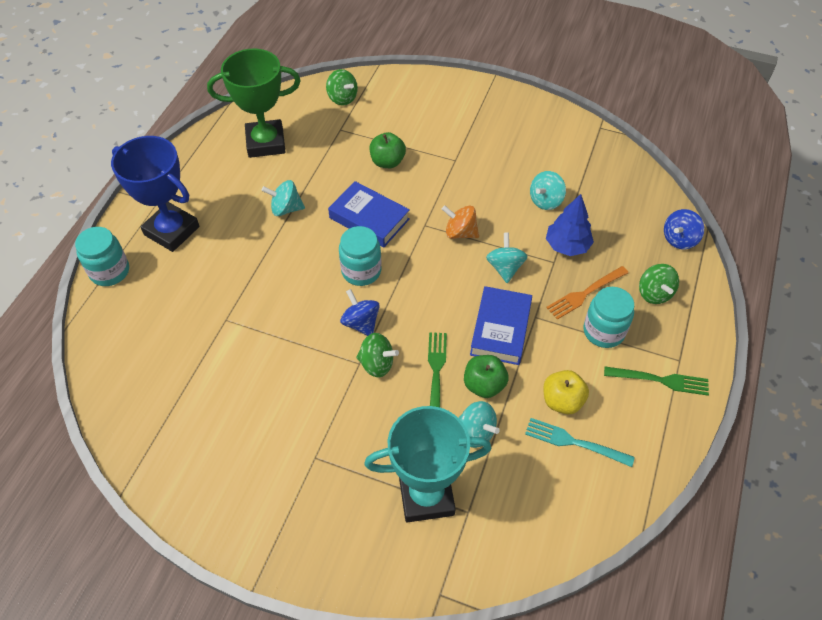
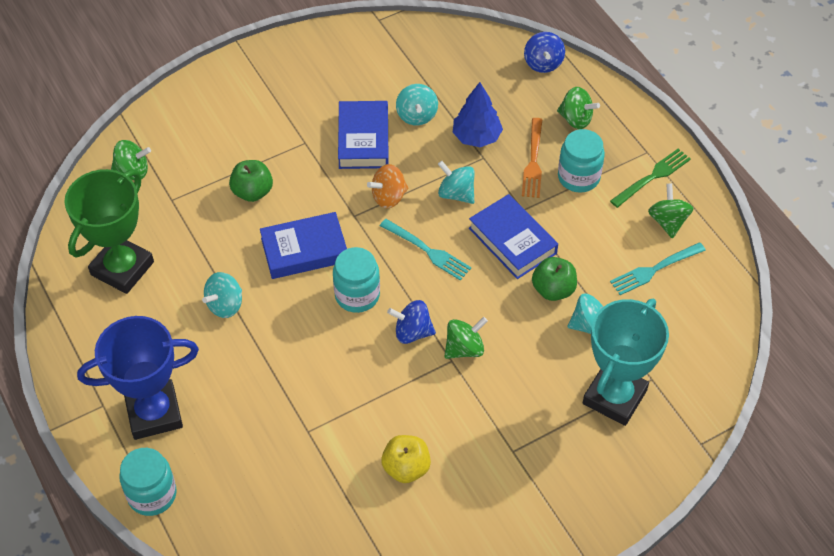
camera: 50 degrees left, 0 degrees up
(436, 372) = (511, 313): green fork -> none
(438, 285) = (427, 251): none -> turquoise fork
(492, 187) = (363, 139): none -> blue book
(562, 401) = (613, 250): yellow apple -> yellow apple (406, 468)
(630, 420) = (668, 221): none -> green spinning top

